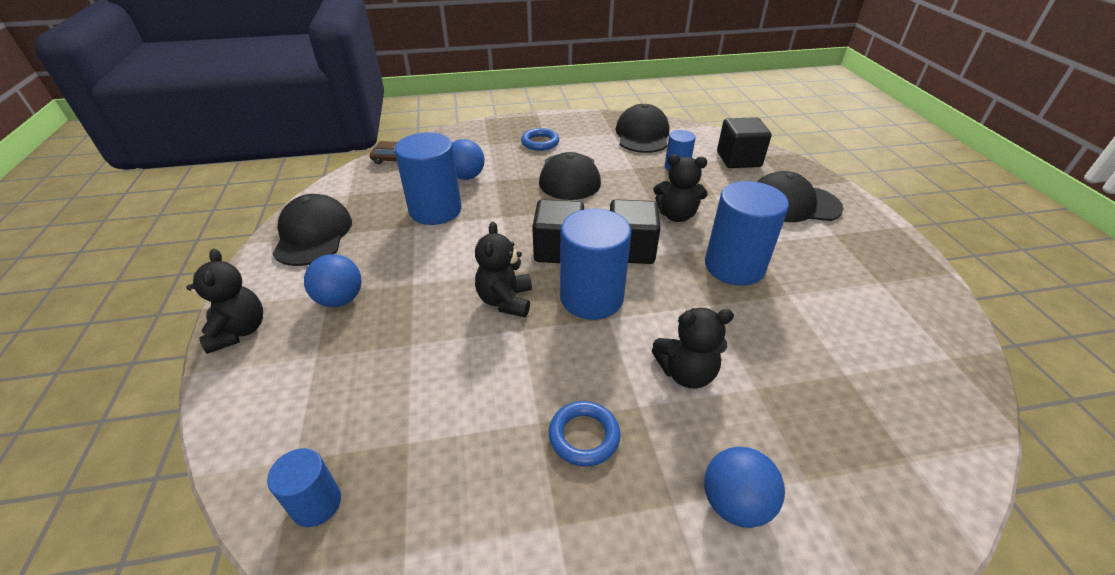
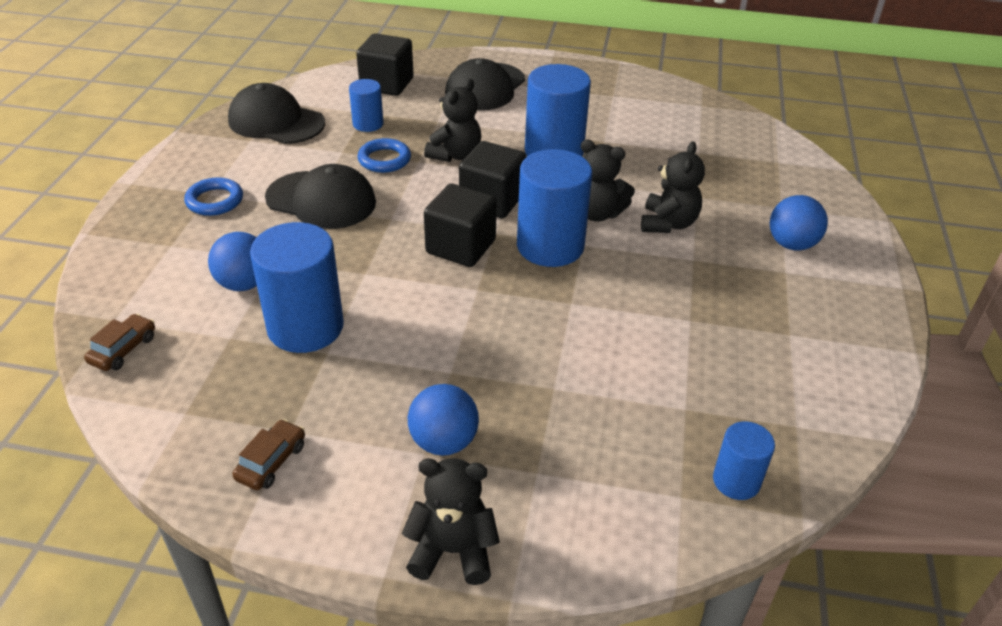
camera: 70 degrees left, 0 degrees up
(313, 234) = (271, 462): black cap -> brown car
(505, 301) = (522, 304): black teddy bear -> black teddy bear (597, 213)
(584, 436) = (713, 298): blue ring -> blue ring (384, 159)

